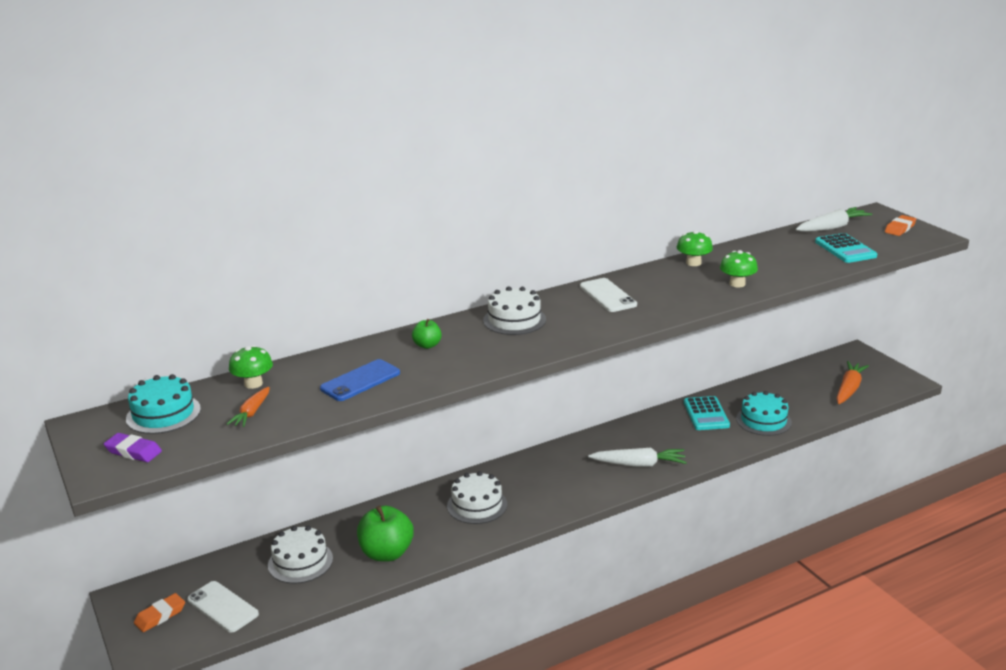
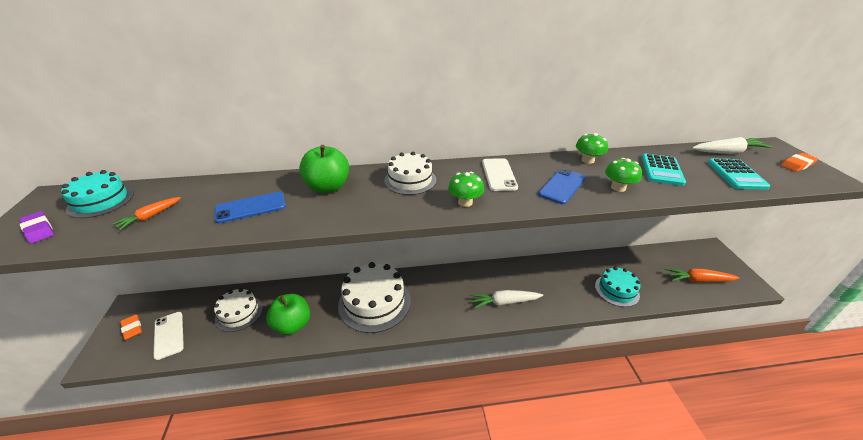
camera: 20 degrees right, 10 degrees up
(160, 615) = (132, 328): orange eraser -> orange eraser turned 75 degrees clockwise
(253, 384) = (183, 190): green mushroom -> green mushroom (465, 202)
(427, 345) = (328, 187): green apple -> green apple, size x1.95
(477, 505) = (374, 302): white cake -> white cake, size x1.67
(639, 464) = (504, 302): white carrot -> white carrot turned 150 degrees clockwise
(681, 293) = (562, 186): none -> blue phone
(706, 414) = (573, 272): turquoise calculator -> turquoise calculator (661, 170)
(849, 389) = (698, 280): orange carrot -> orange carrot turned 135 degrees counterclockwise

